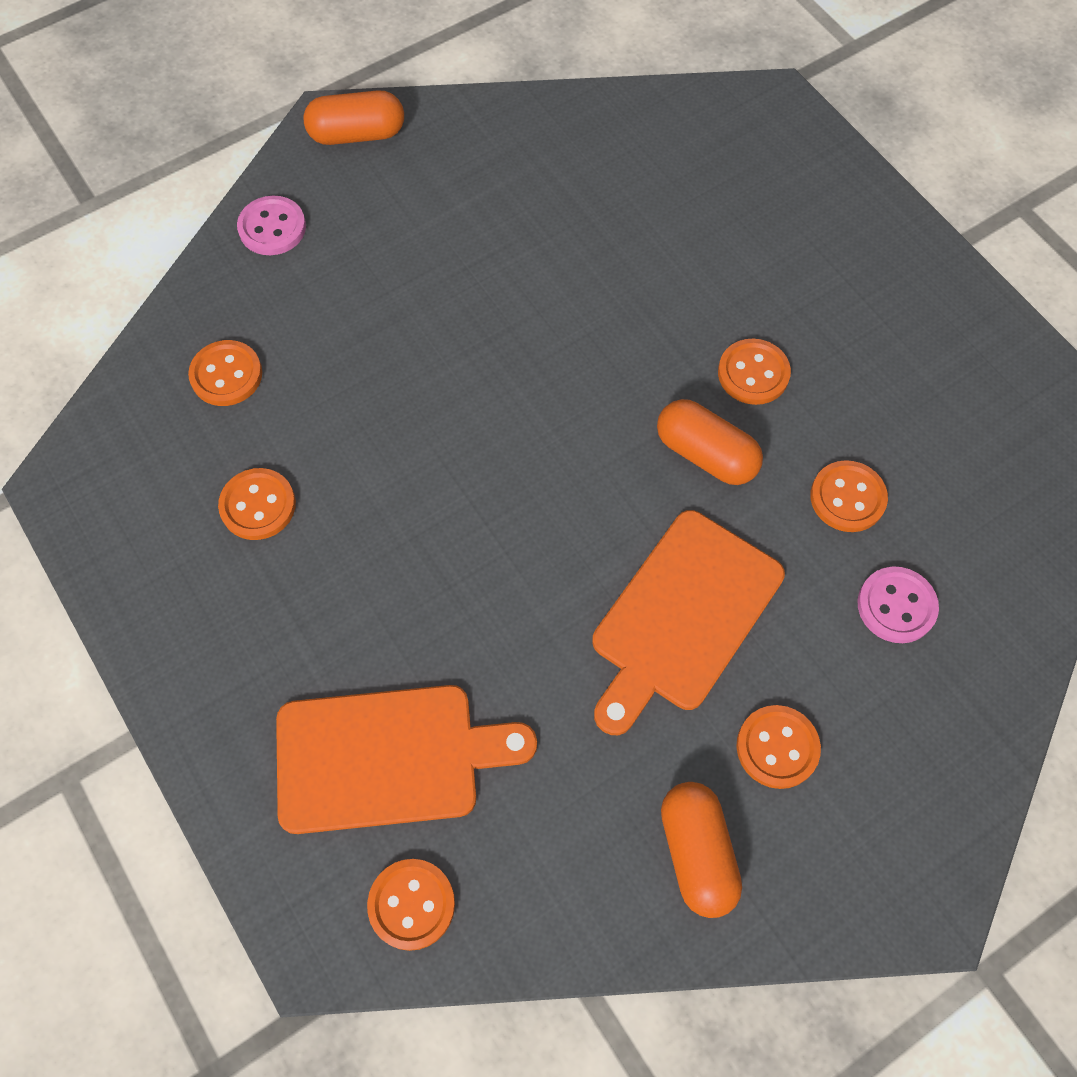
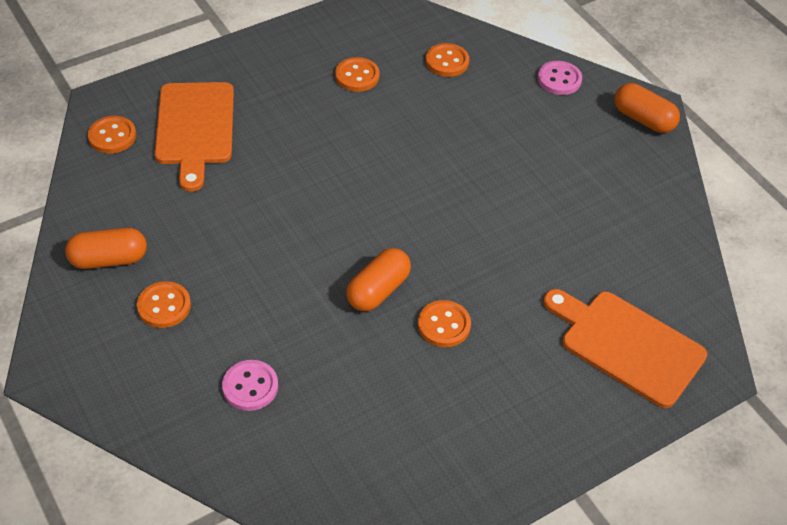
camera: 90 degrees right, 15 degrees down
(357, 134) = (643, 119): orange capsule -> orange capsule turned 45 degrees counterclockwise
(682, 616) = (260, 266): orange cutting board -> orange cutting board (627, 345)
(847, 498) = (337, 369): orange button -> none

